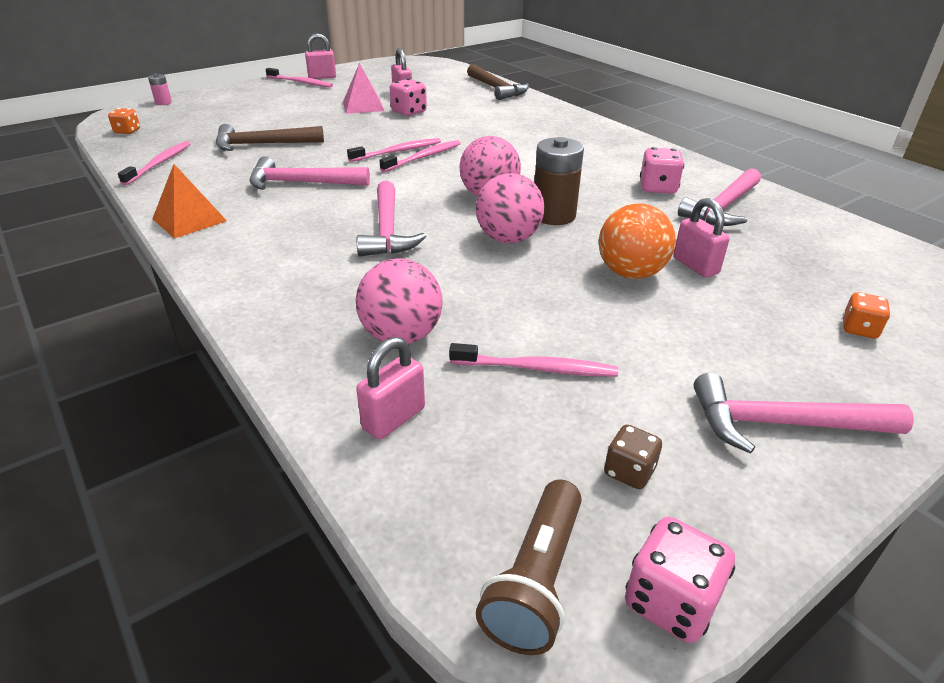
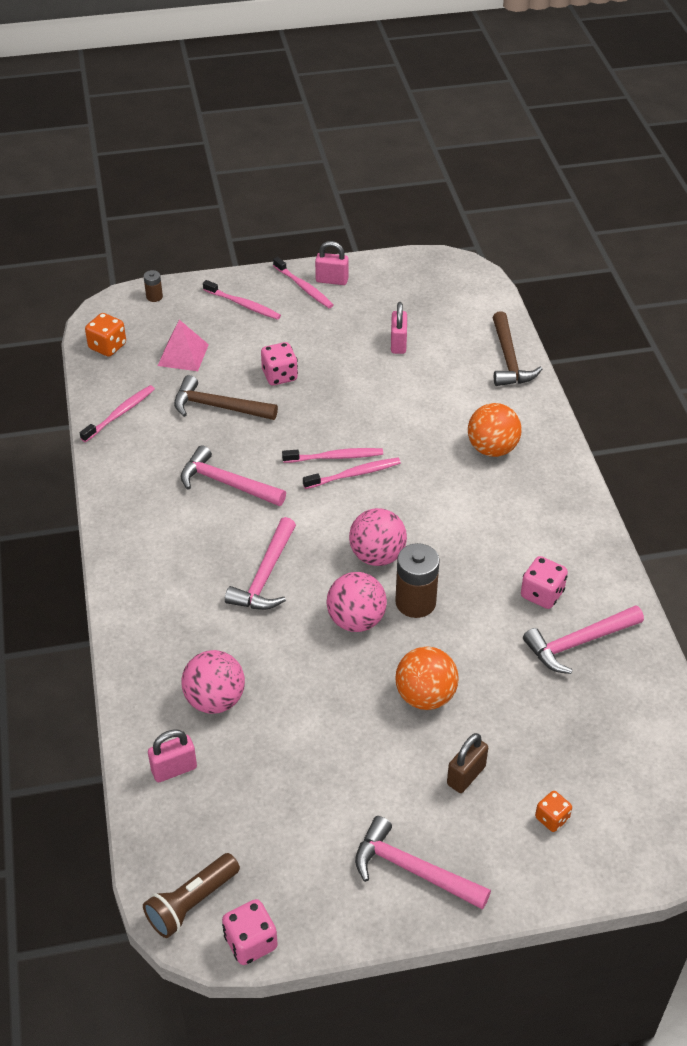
camera: 25 degrees right, 10 degrees up
(127, 131) = (107, 346): orange dice -> orange dice, size x1.50
(163, 103) = (154, 297): pink battery -> brown battery
(189, 220) = (119, 510): orange pyramid -> none
(363, 106) = (345, 358): pink pyramid -> pink pyramid (183, 355)
(409, 112) = (385, 384): pink dice -> pink dice (279, 376)
(529, 126) = (492, 449): none -> orange ball
(537, 368) = (287, 764): pink toothbrush -> pink toothbrush (243, 305)
(629, 471) = (288, 862): brown dice -> none
(695, 266) = (486, 707): pink padlock -> none
(738, 321) = (466, 775): none -> brown padlock

